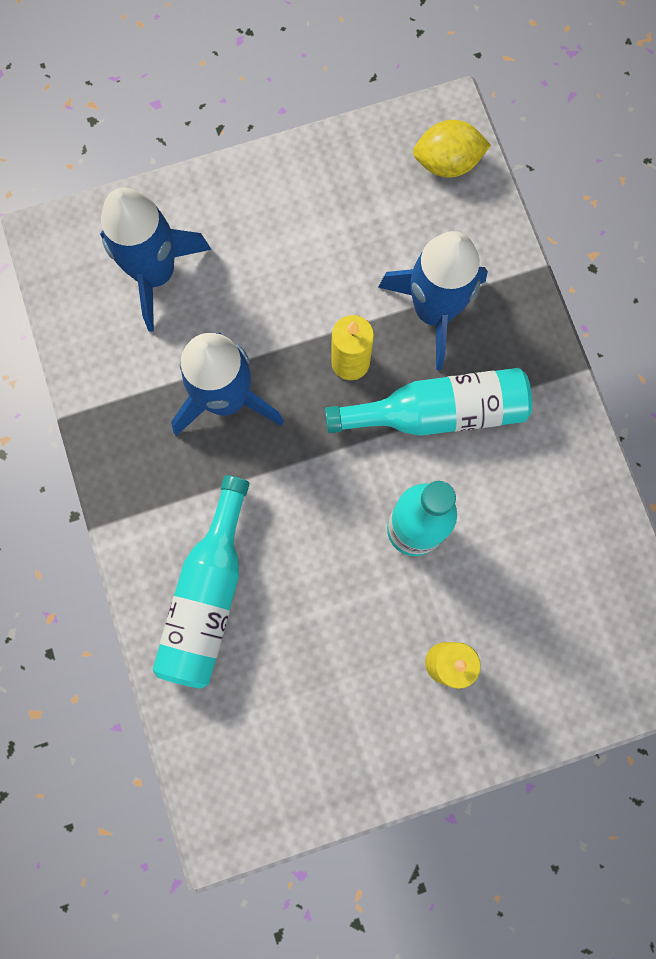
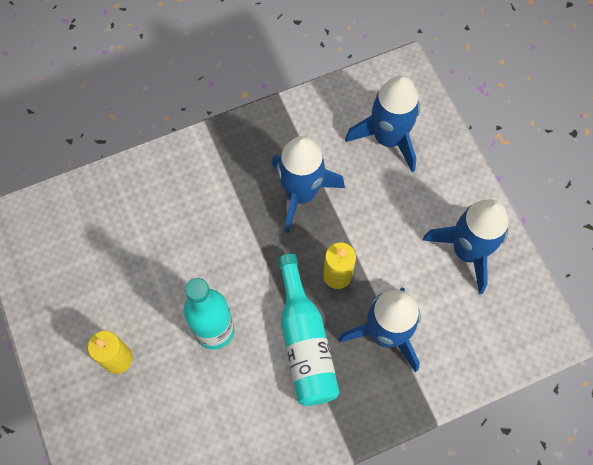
camera: 85 degrees right, 10 degrees down
(208, 595) = (162, 196): turquoise bottle -> none
(331, 197) = (467, 251): none -> blue rocket
(447, 163) = (511, 336): yellow lemon -> none

